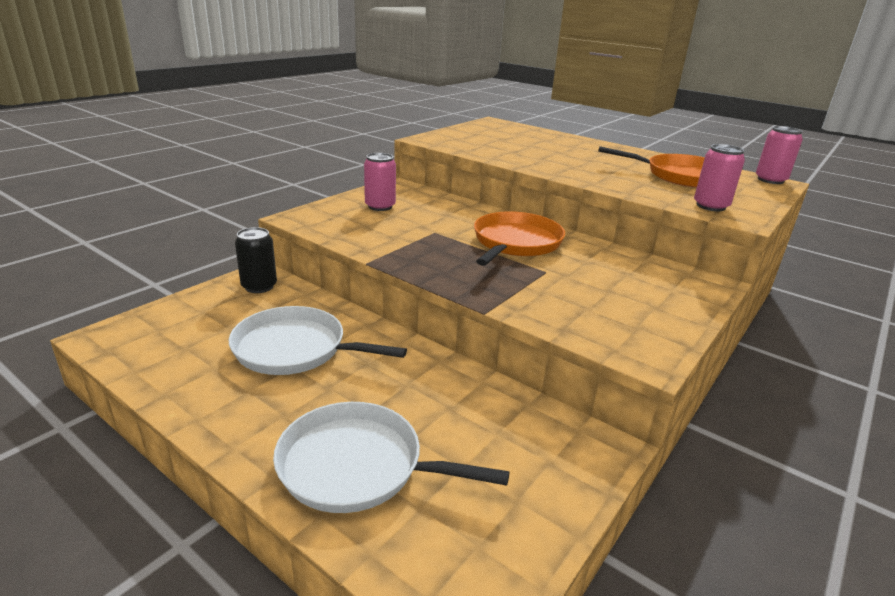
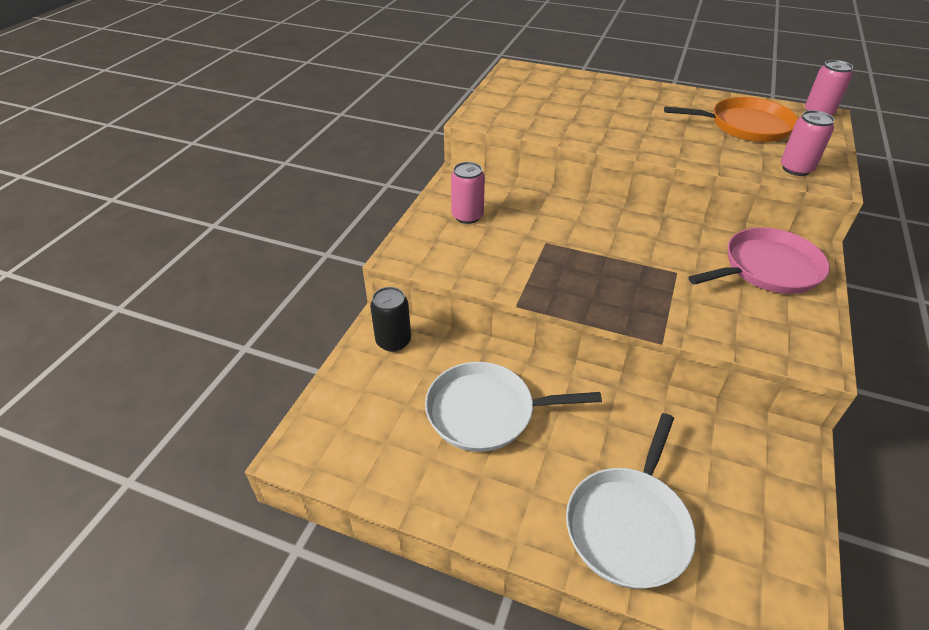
camera: 15 degrees left, 15 degrees up
(358, 466) = (629, 524): white pan -> white pan turned 60 degrees counterclockwise
(515, 243) = (626, 238): orange pan -> none
(647, 286) = (767, 268): none -> pink pan

